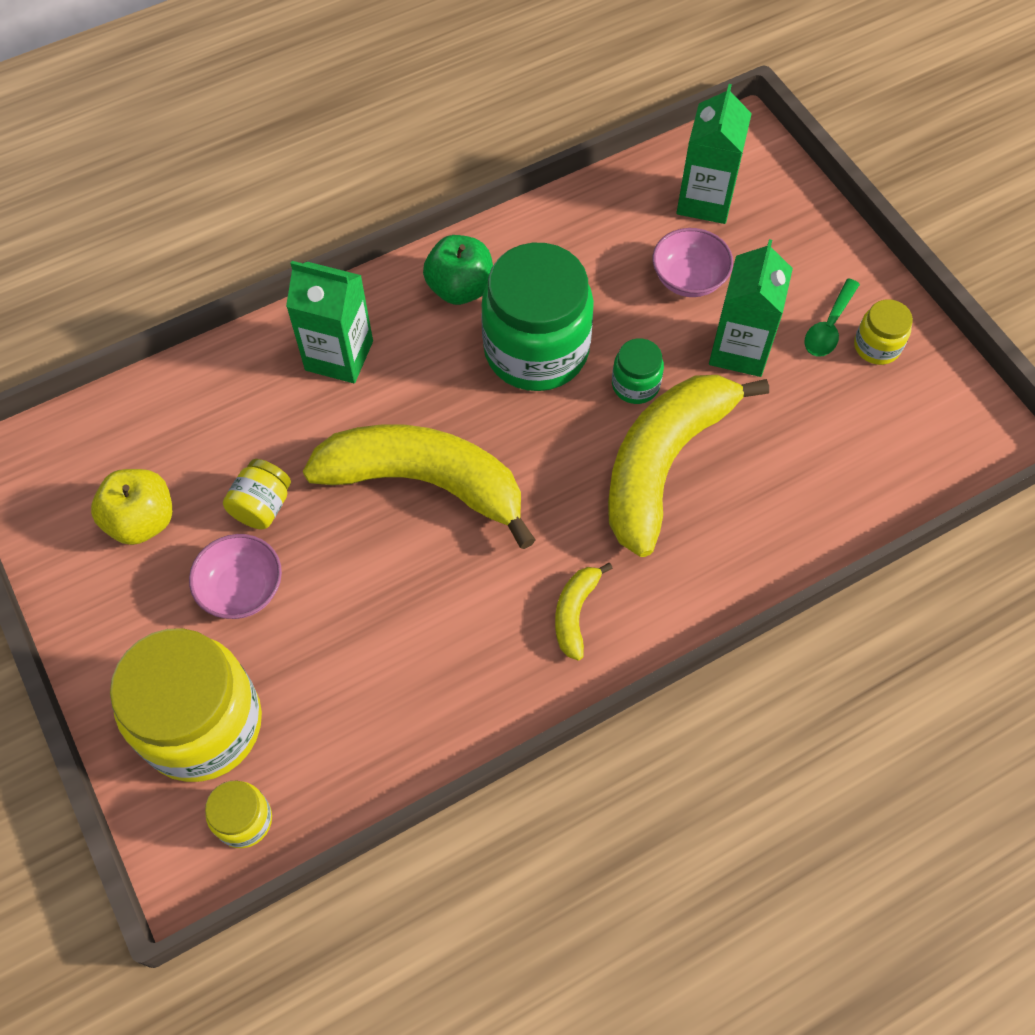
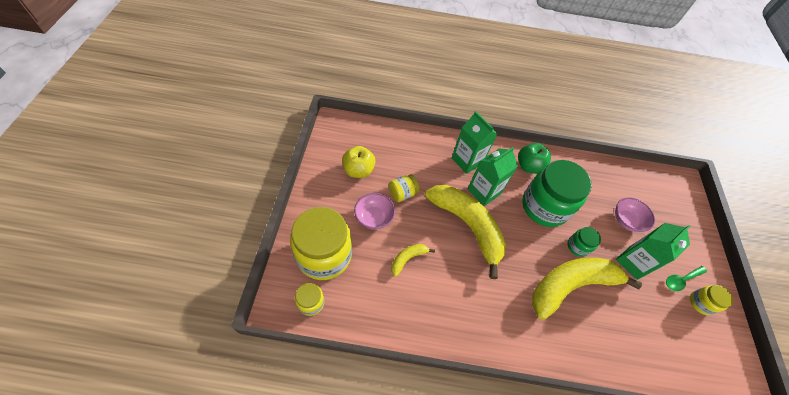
camera: 30 degrees right, 5 degrees down
(575, 613) = (493, 319): yellow banana -> yellow banana (408, 259)
(705, 200) = (652, 195): green carton -> green carton (484, 191)

